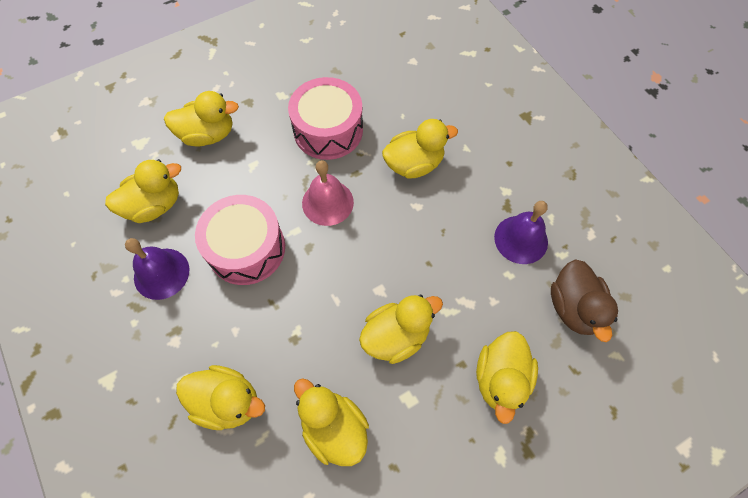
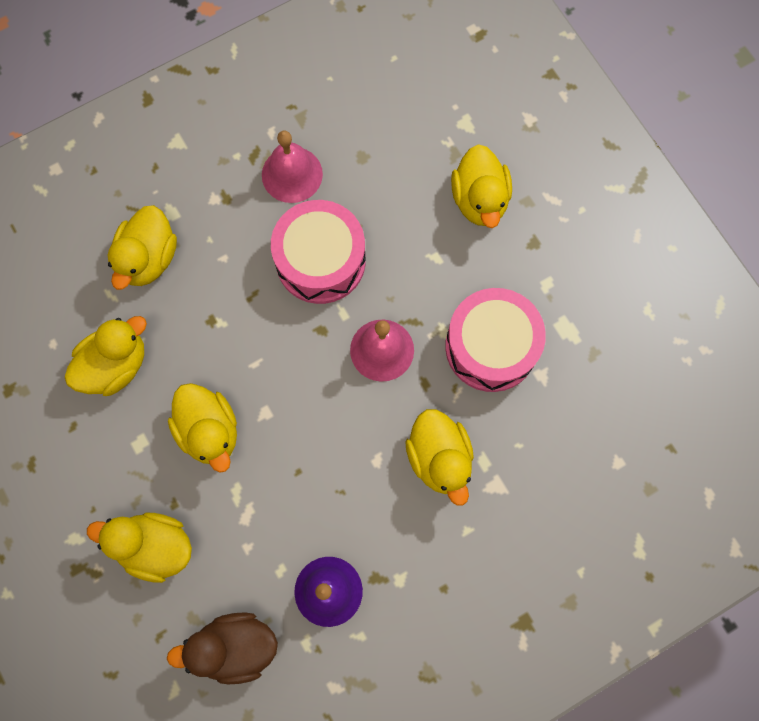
camera: 90 degrees right, 10 degrees up
(154, 205) = (377, 154): yellow duck -> none
(161, 273) = (292, 174): purple bell -> pink bell

